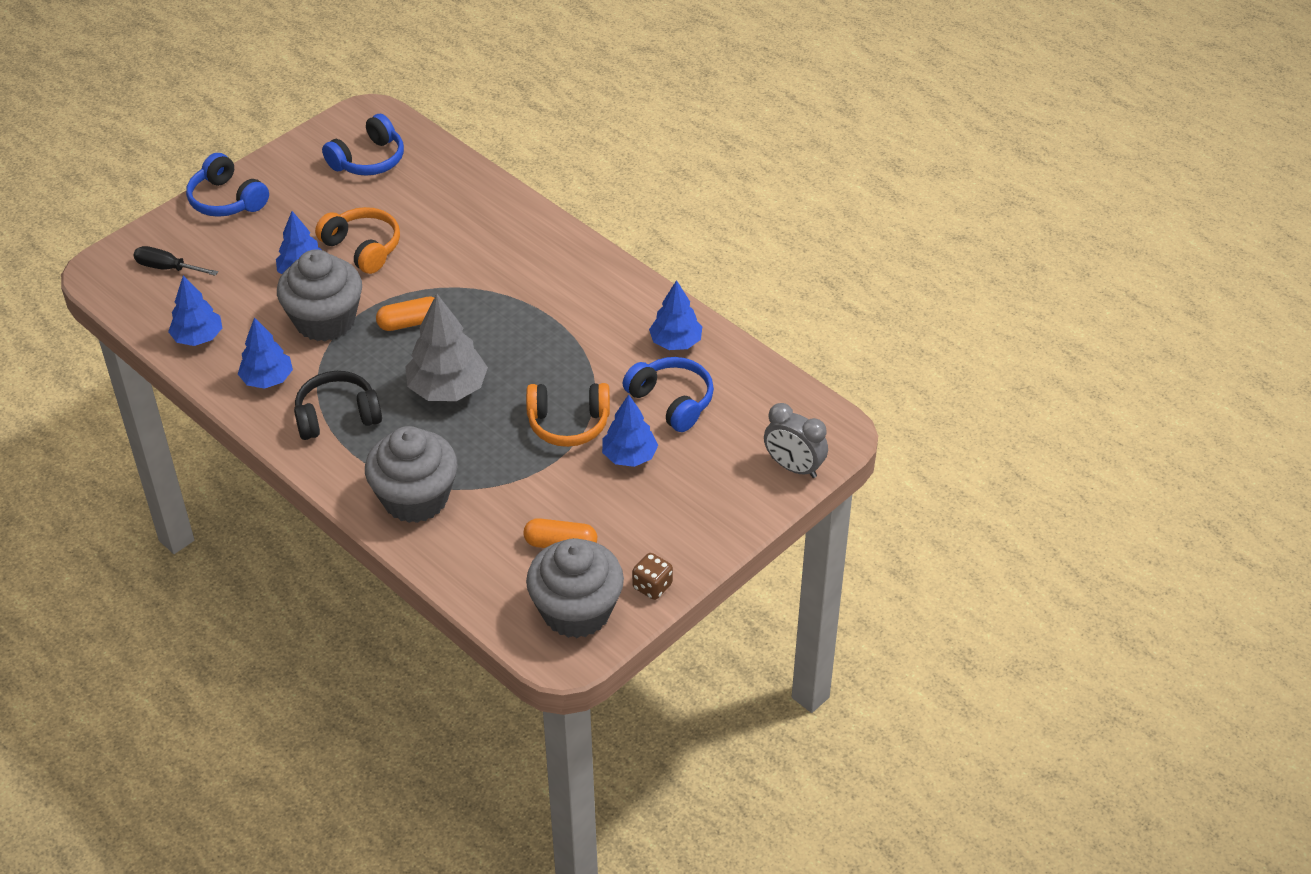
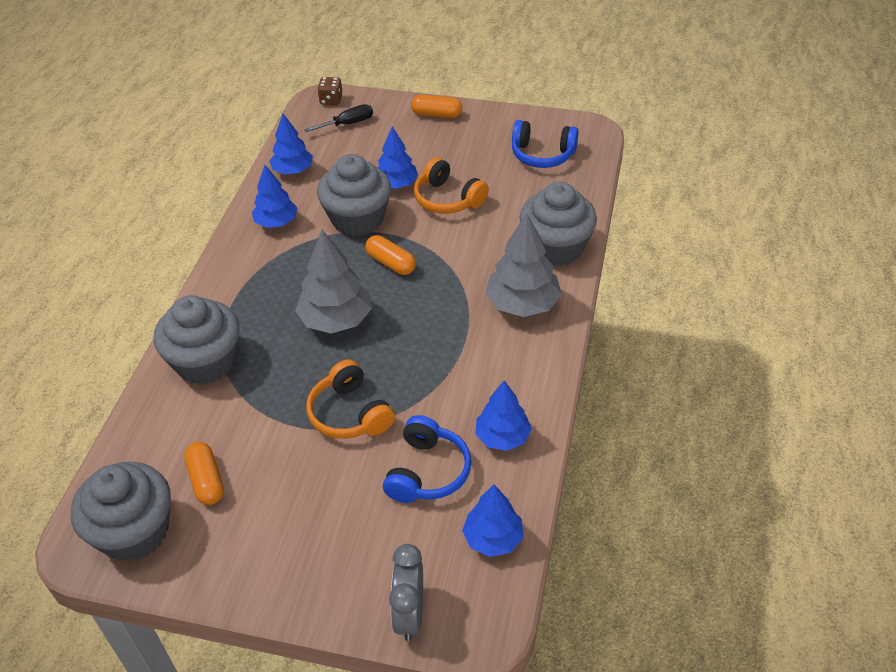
camera: 60 degrees right, 0 degrees up
(167, 268) = (348, 124): black screwdriver -> black screwdriver turned 75 degrees clockwise
(227, 200) = (436, 114): blue headphones -> orange capsule
(337, 416) = (264, 275): black headphones -> none
(362, 248) = (448, 199): orange headphones -> orange headphones turned 120 degrees clockwise
(499, 211) = (555, 248): none -> grey cupcake
(545, 263) = (522, 304): none -> grey tree
(629, 456) = (339, 475): blue tree -> blue tree (493, 538)
(652, 586) = (191, 574): brown dice -> brown dice (331, 100)

